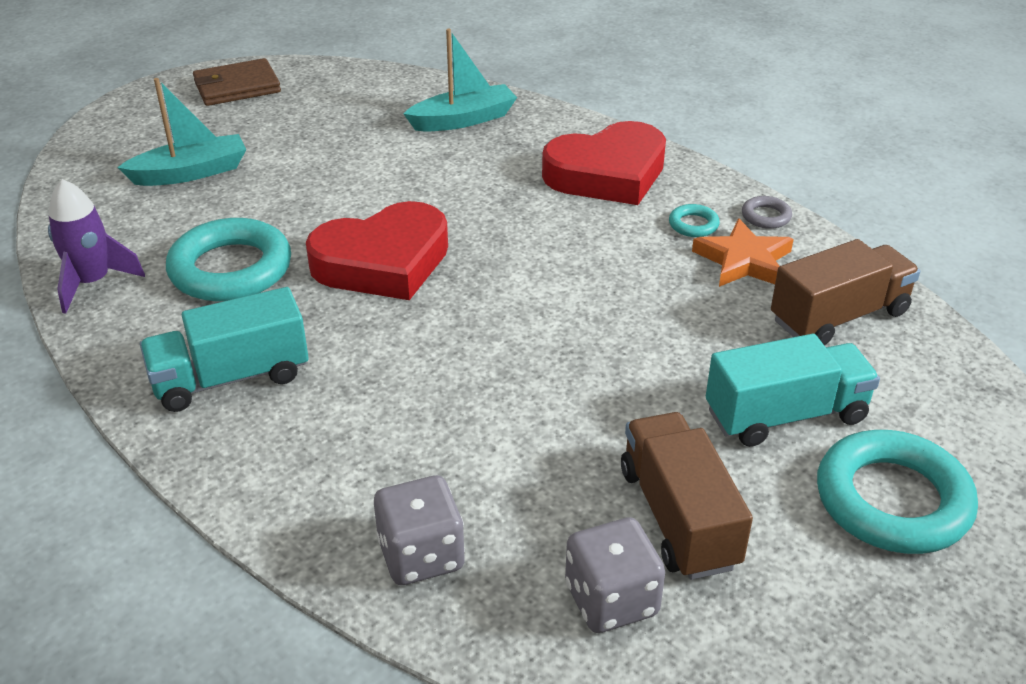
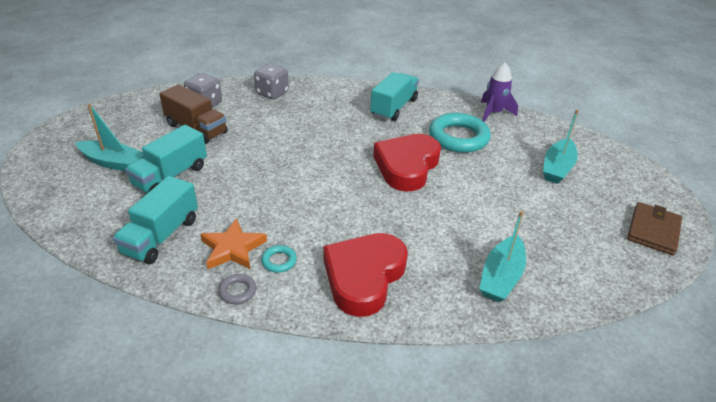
camera: 140 degrees right, 0 degrees up
(839, 316) = (161, 236): brown truck -> turquoise truck
(892, 500) = (113, 162): turquoise ring -> turquoise boat

